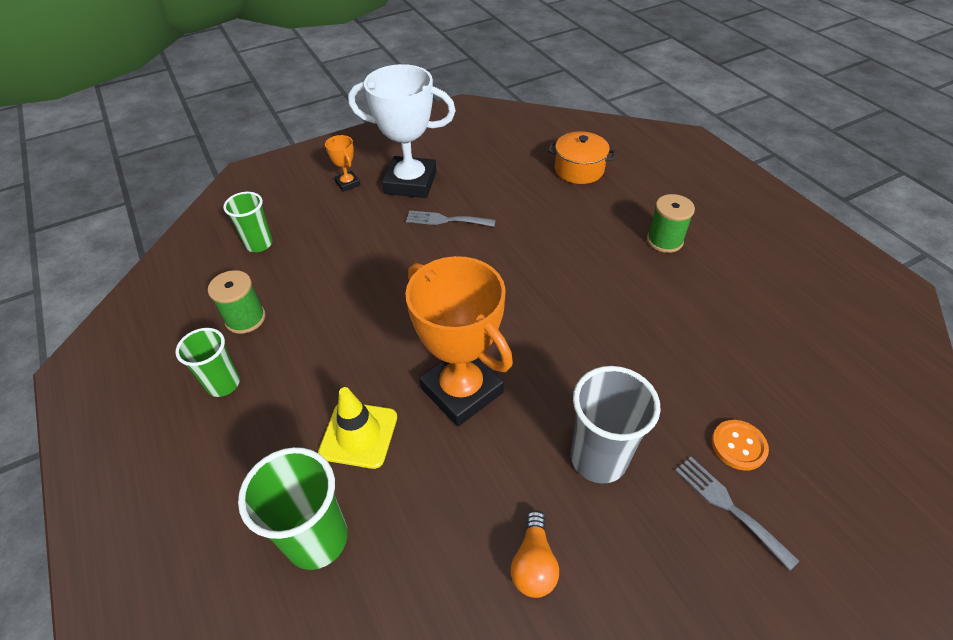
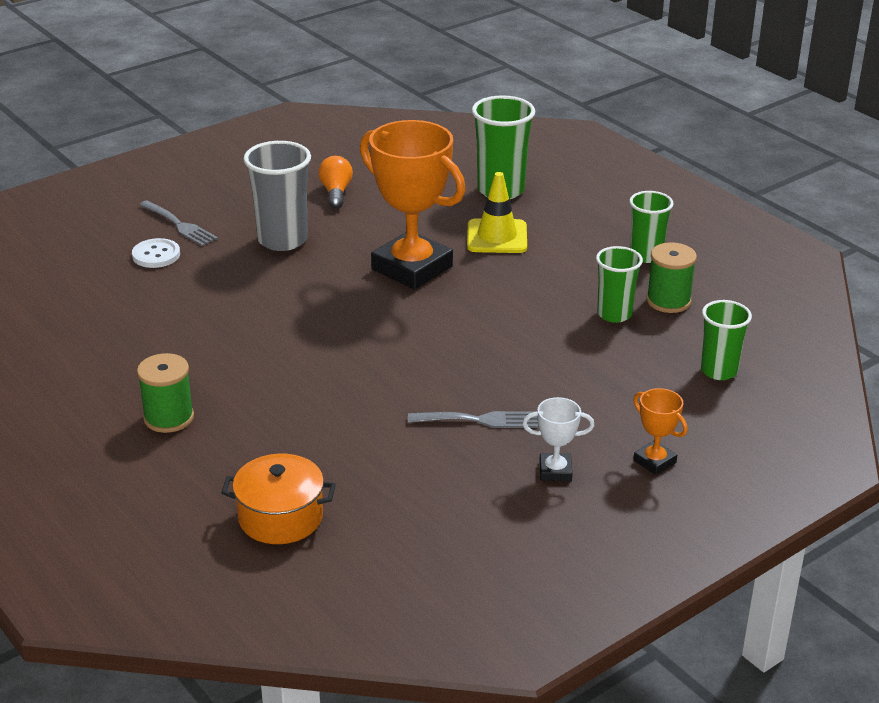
camera: 170 degrees right, 15 degrees down
(300, 307) = (614, 314): none -> green cup
(410, 183) = (555, 471): white trophy -> white trophy, size x0.44
(738, 446) = (156, 255): orange button -> white button

